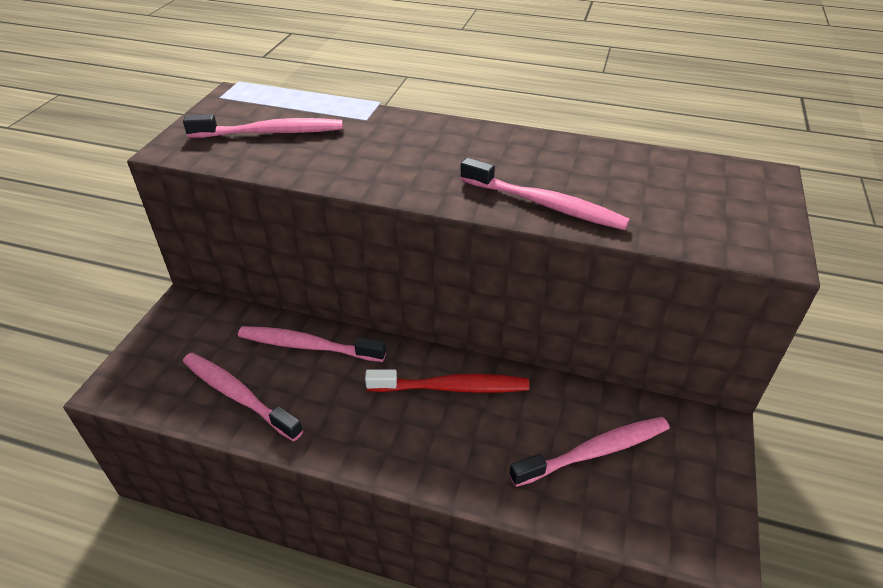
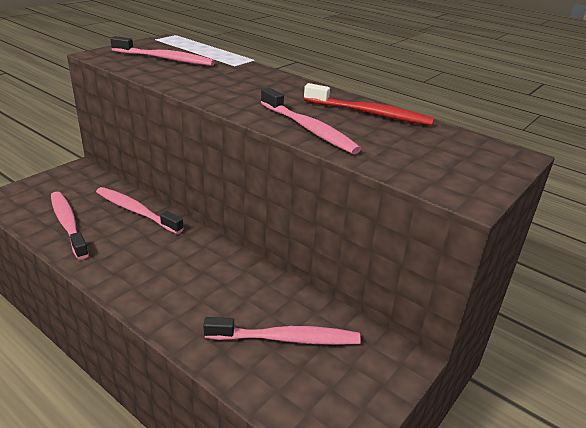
camera: 20 degrees right, 10 degrees down
(451, 388) = (212, 264): red toothbrush -> red toothbrush (369, 113)

